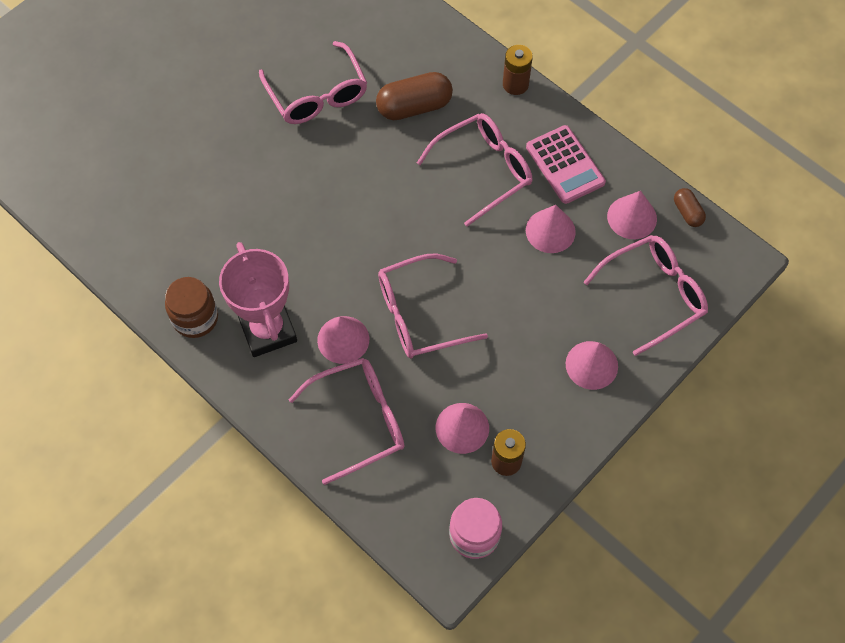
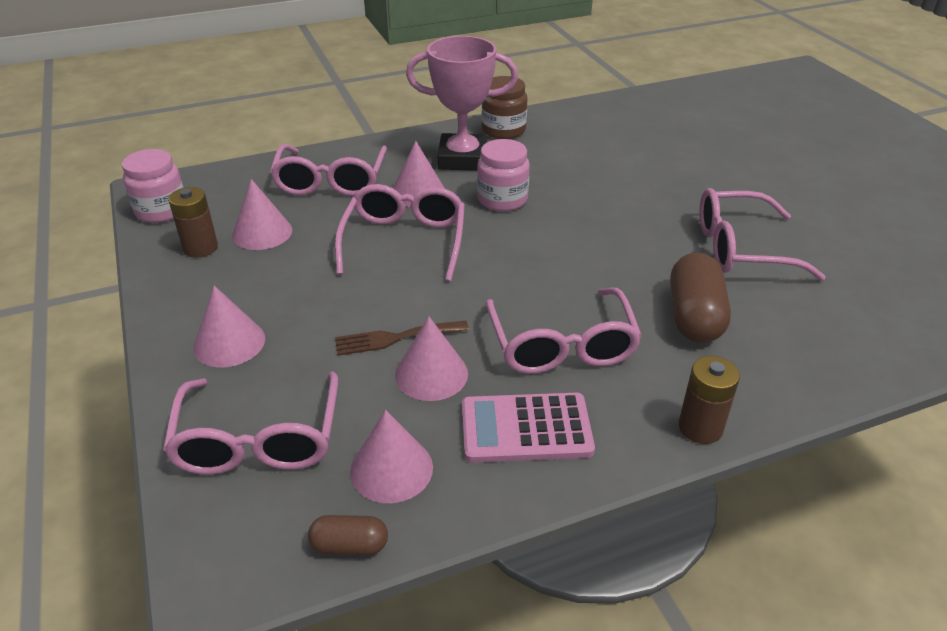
camera: 115 degrees right, 25 degrees down
(324, 270) = (502, 200): none -> pink jar
(530, 267) = (395, 338): none -> brown fork

